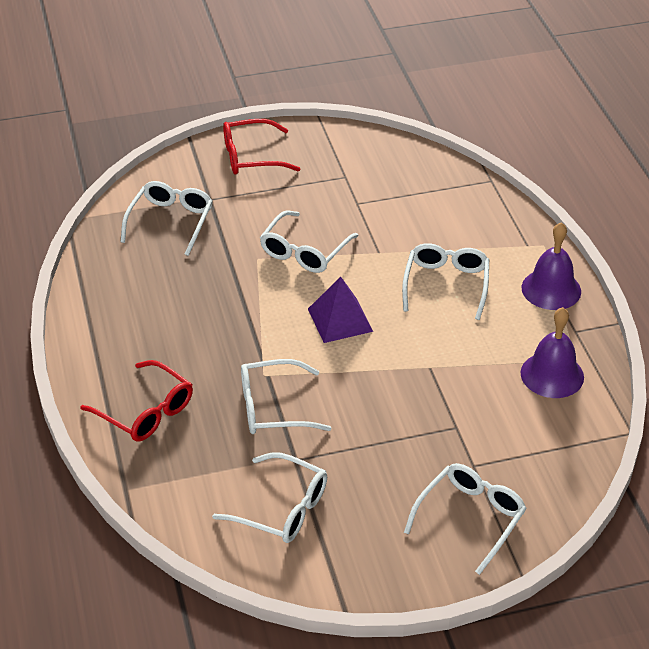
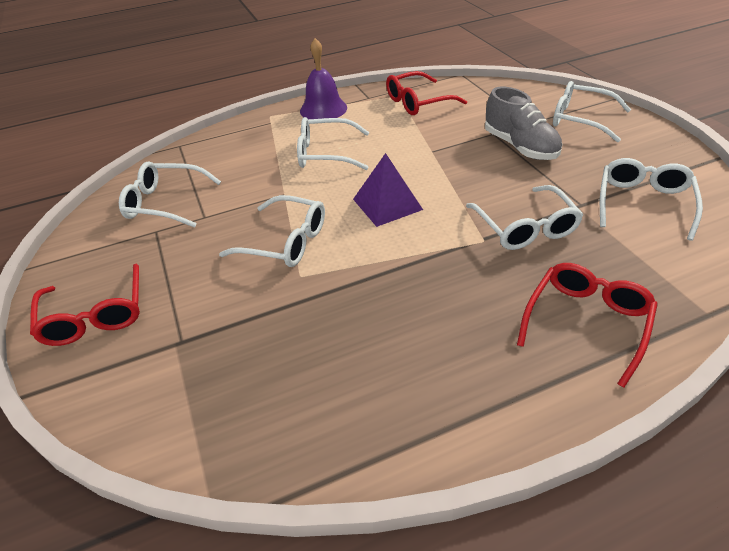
camera: 95 degrees left, 0 degrees up
(170, 222) = (229, 375): white glasses -> white glasses (166, 203)
(418, 442) = (520, 147): none -> grey shoe
(552, 375) = (418, 102): purple bell -> red glasses

